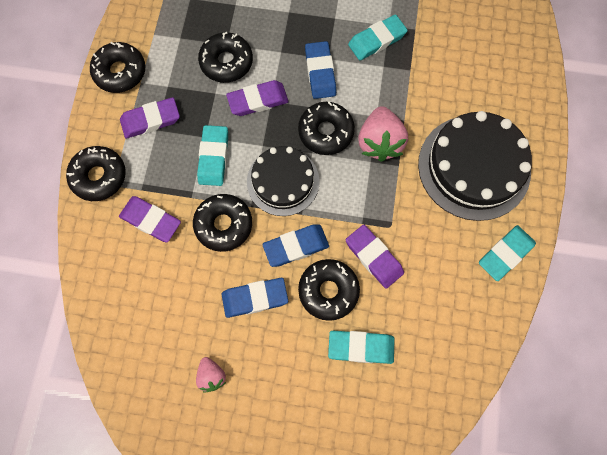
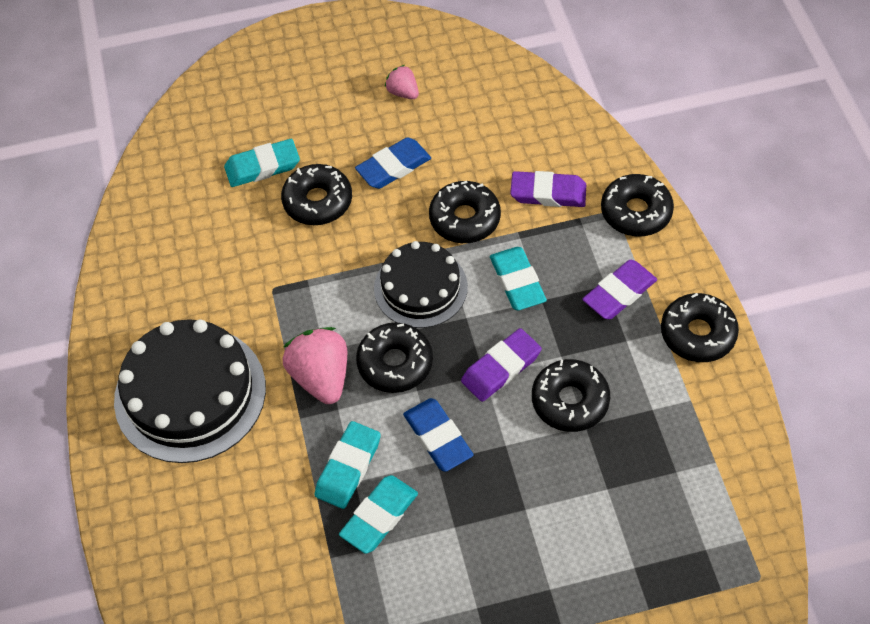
camera: 160 degrees right, 15 degrees down
(296, 246) = (373, 228): blue eraser -> none
(374, 257) = (280, 250): purple eraser -> none
(505, 254) = (127, 310): turquoise eraser -> turquoise eraser (348, 467)

